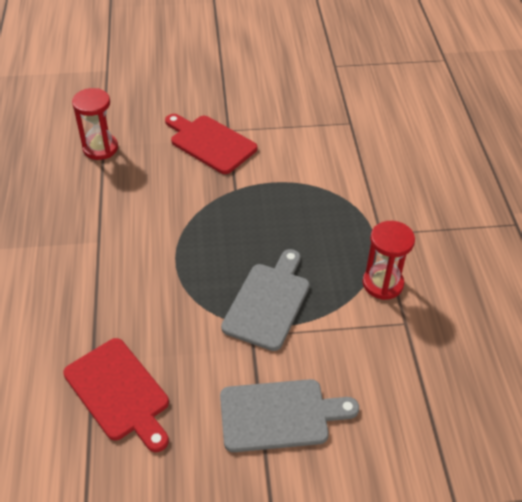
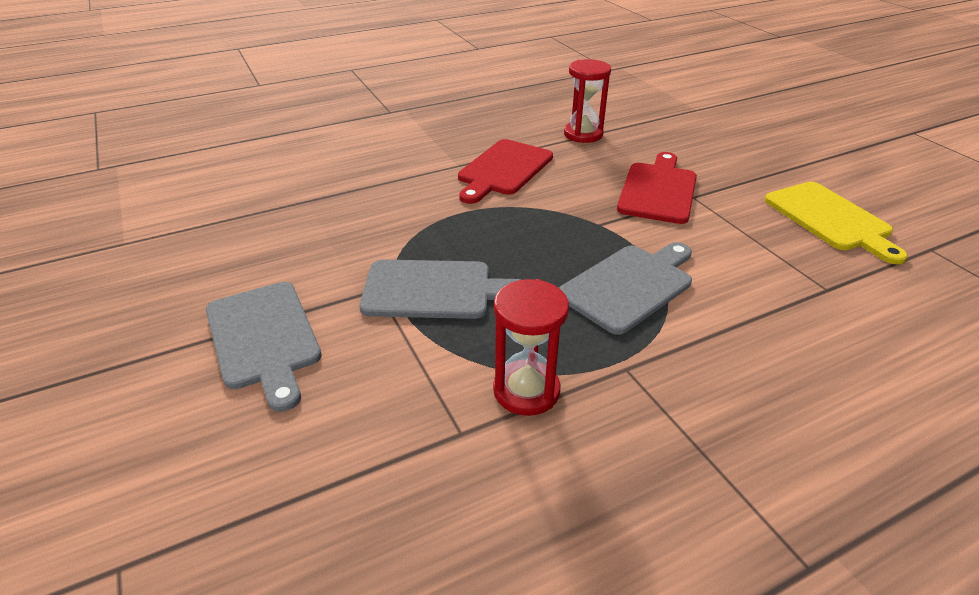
camera: 70 degrees right, 10 degrees down
(119, 392) = (273, 223): red cutting board -> red cutting board (503, 170)
(287, 85) = (830, 219): none -> yellow cutting board
(309, 202) = (630, 285): none -> grey cutting board

